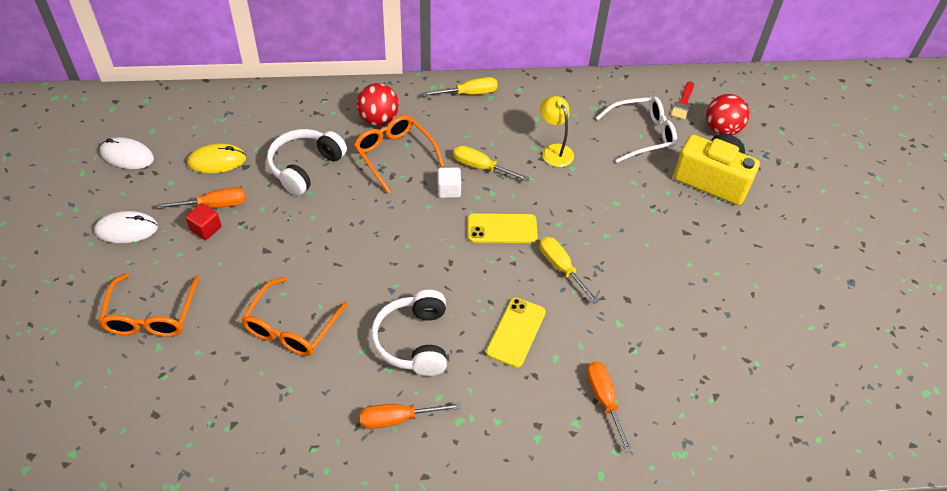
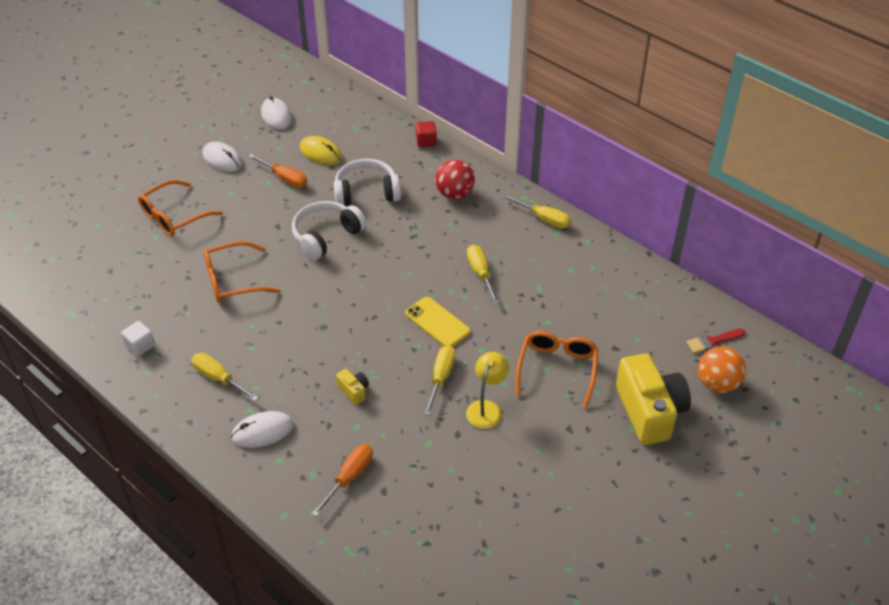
camera: 50 degrees right, 5 degrees down
(206, 229) = (262, 189): red cube -> red cube (426, 141)
(394, 155) = (433, 224): orange glasses -> orange glasses (557, 369)
(397, 419) = (218, 378): orange screwdriver -> yellow screwdriver
(414, 341) = (287, 344): white headphones -> white headphones (326, 236)
(449, 190) = (437, 272): white cube -> white cube (140, 346)
(494, 427) = (262, 431): none -> white mouse
(516, 332) = (354, 391): yellow phone -> yellow camera
(554, 150) = (551, 300): yellow lamp -> yellow lamp (486, 408)
(642, 135) = (639, 339): white glasses -> none
(722, 129) = (717, 384): red ball -> orange ball

